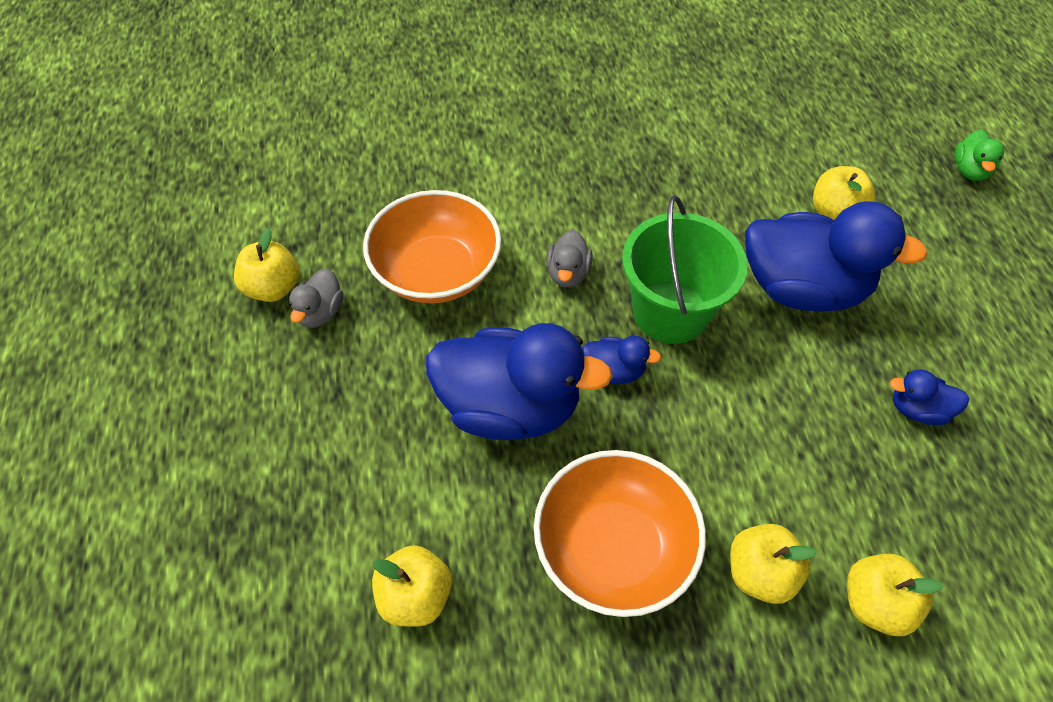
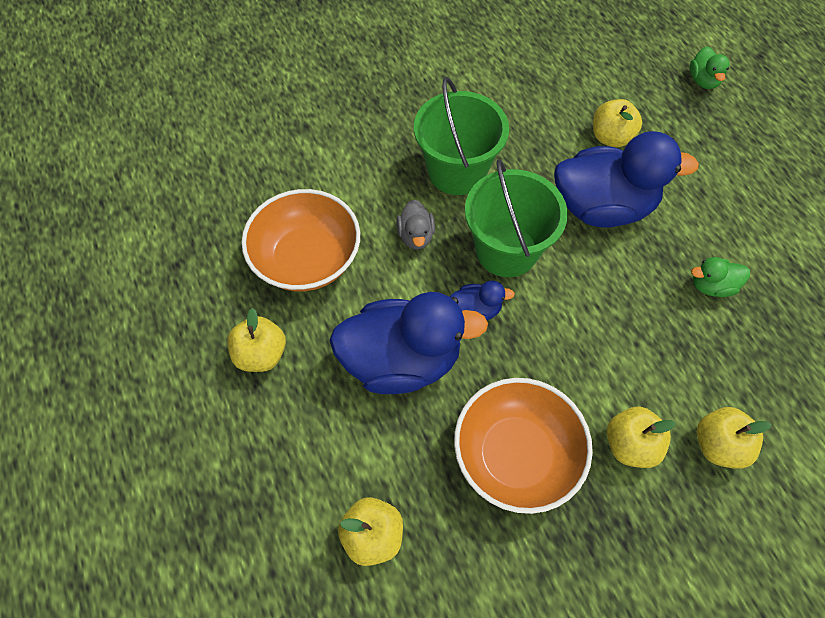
camera: 15 degrees left, 5 degrees up
(273, 288) = (170, 305): yellow apple -> yellow apple (261, 354)
(320, 312) = (219, 317): grey duck -> none
(637, 213) = (457, 171): none -> green bucket
(917, 409) = (711, 286): blue duck -> green duck

